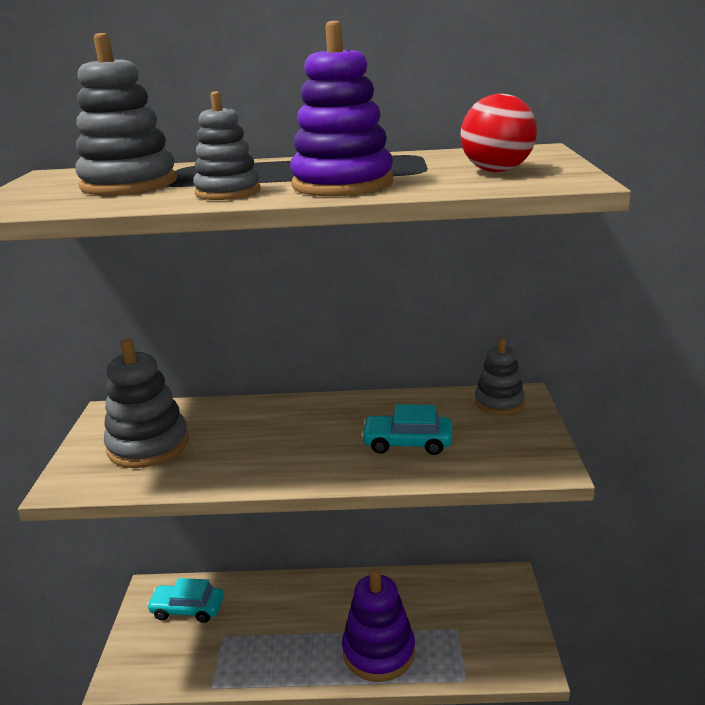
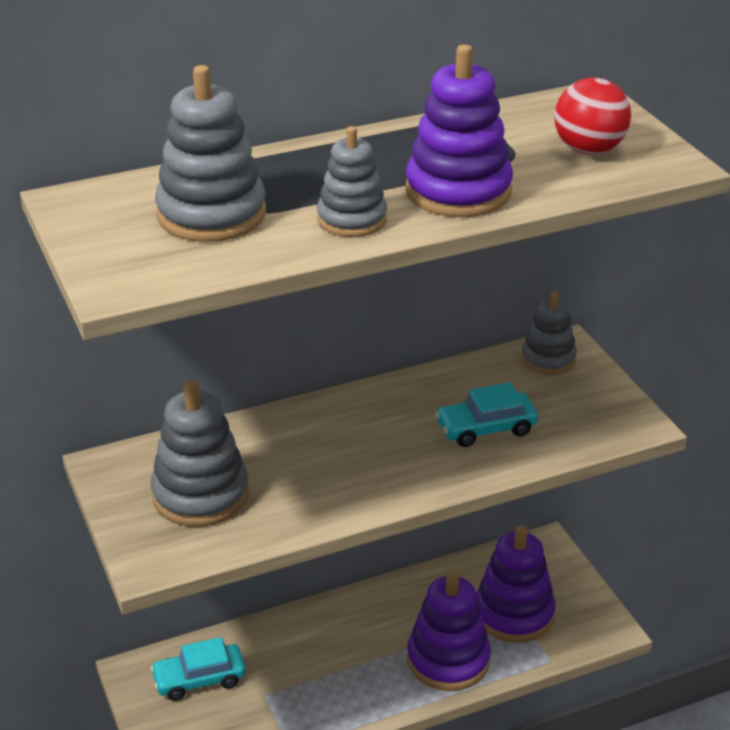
camera: 25 degrees left, 10 degrees up
(454, 628) = (514, 614): none -> purple stacking toy

